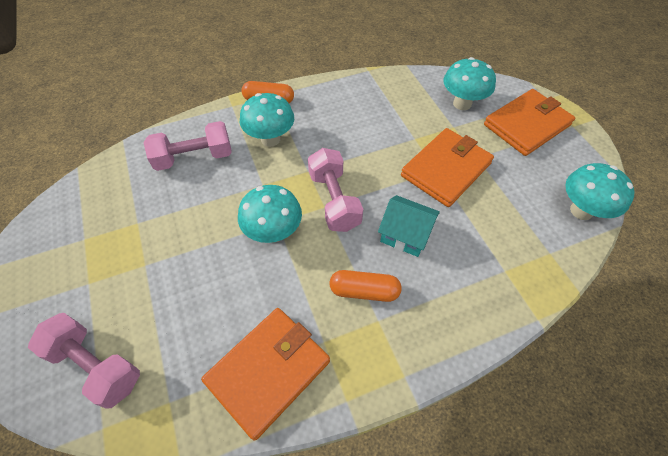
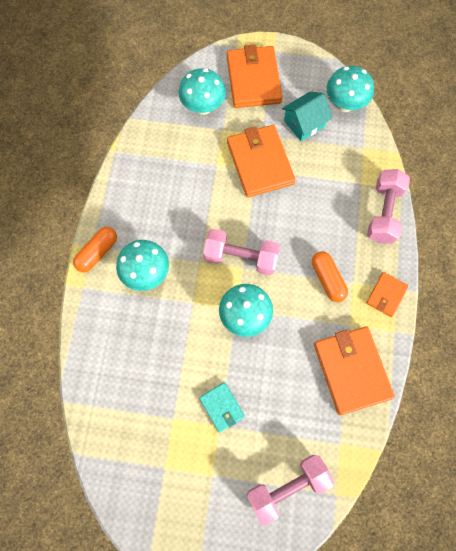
camera: 60 degrees left, 15 degrees up
(165, 258) = (222, 407): none -> turquoise wallet
(194, 158) = (128, 346): pink dumbbell -> pink dumbbell (383, 213)
(364, 291) = (327, 279): orange capsule -> orange capsule turned 60 degrees counterclockwise
(388, 367) = (386, 295): none -> orange wallet
(405, 234) = (299, 226): turquoise house -> turquoise house (304, 123)

